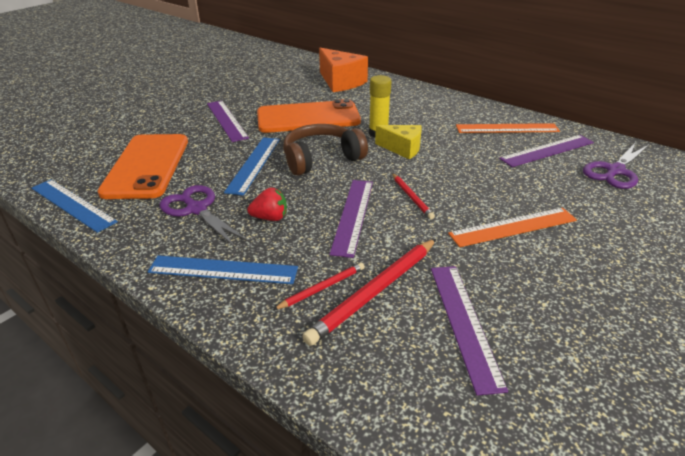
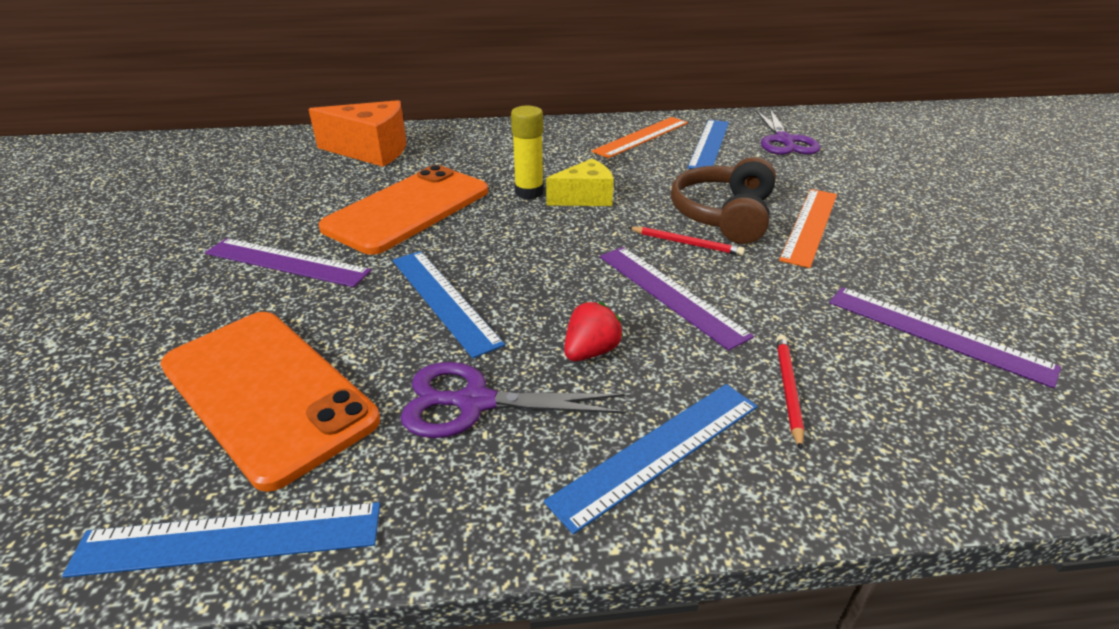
camera: 45 degrees left, 0 degrees up
(321, 159) = (518, 250): brown headphones -> brown headphones (724, 215)
(375, 292) = (833, 357): red pencil -> none
(547, 151) = (709, 144): purple ruler -> blue ruler

